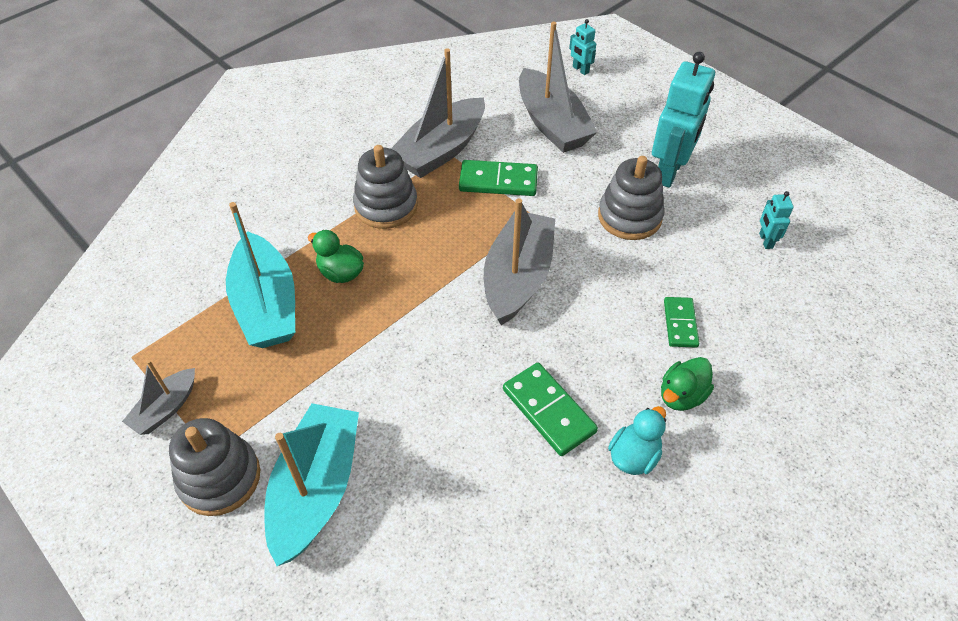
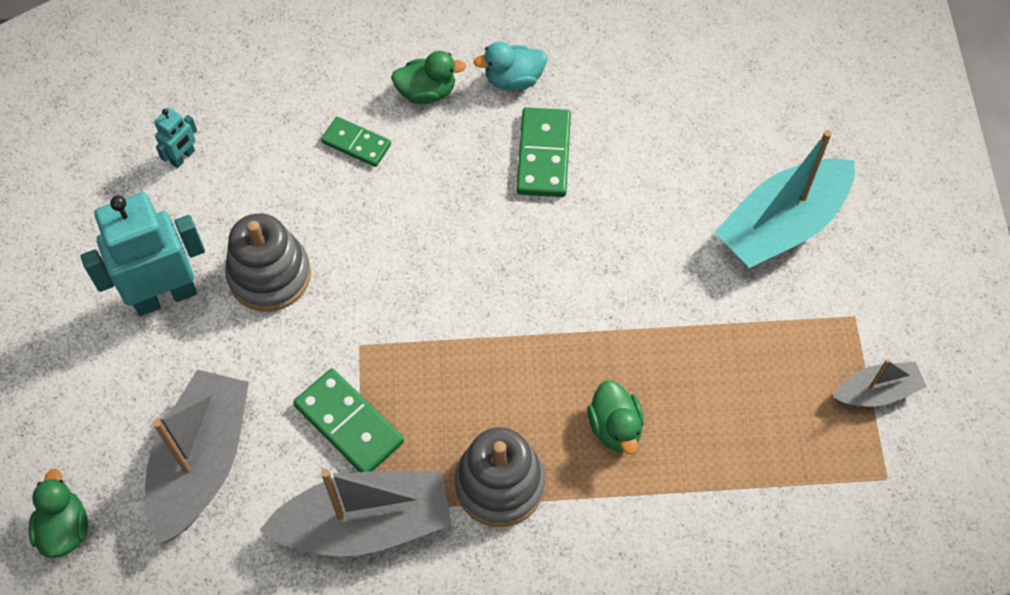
camera: 140 degrees left, 10 degrees up
(219, 478) = (858, 290): grey stacking toy -> none
(266, 305) = (717, 442): turquoise boat -> none
(518, 277) = (447, 291): grey boat -> none
(580, 70) = (65, 528): turquoise robot -> green duck
(680, 324) = (356, 143): green domino -> green domino turned 75 degrees clockwise

